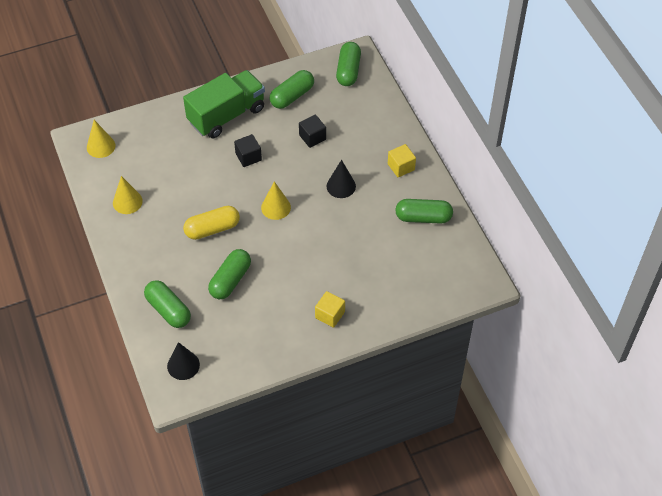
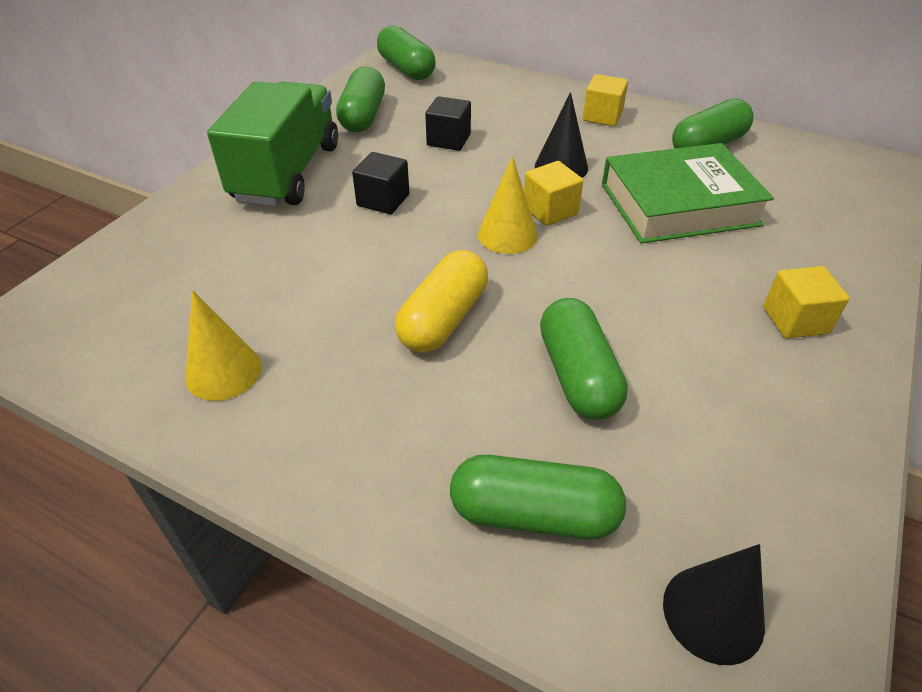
camera: 40 degrees left, 10 degrees down
(101, 146) = (76, 316): yellow cone -> none
(306, 206) = (550, 210): none -> yellow cube
(362, 239) = (679, 204): none -> green book

